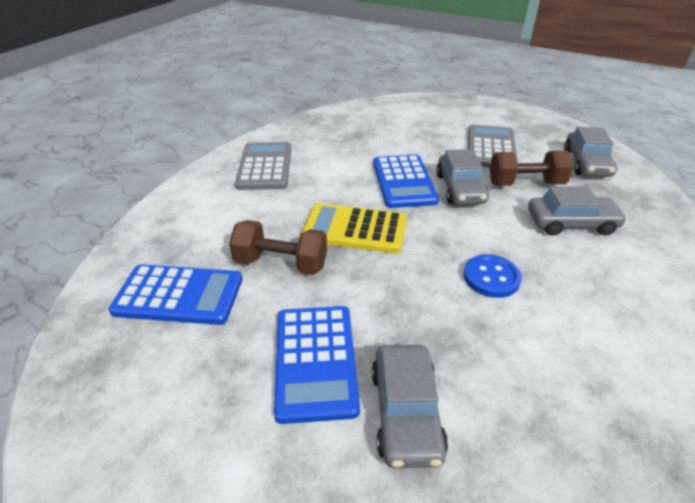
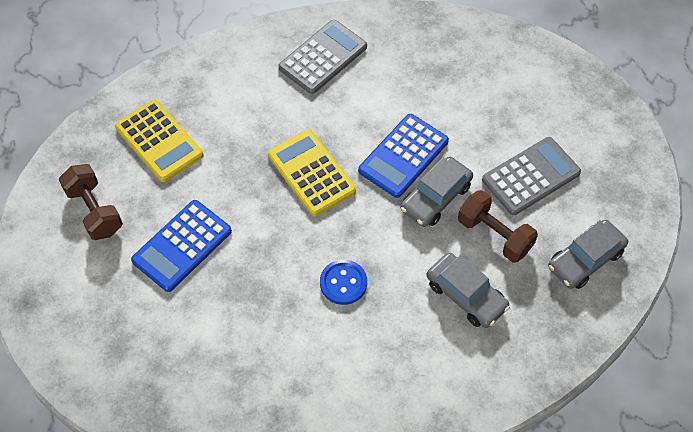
camera: 45 degrees right, 20 degrees up
(179, 295) = (159, 141): blue calculator -> yellow calculator
(281, 264) = (235, 164): brown dumbbell -> brown dumbbell (94, 211)
(406, 412) = (191, 310): grey car -> none

